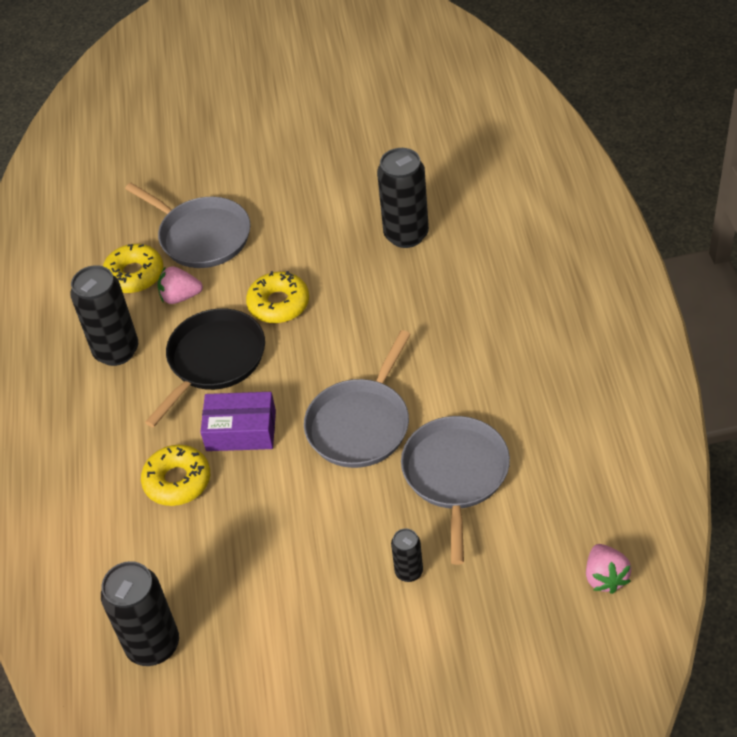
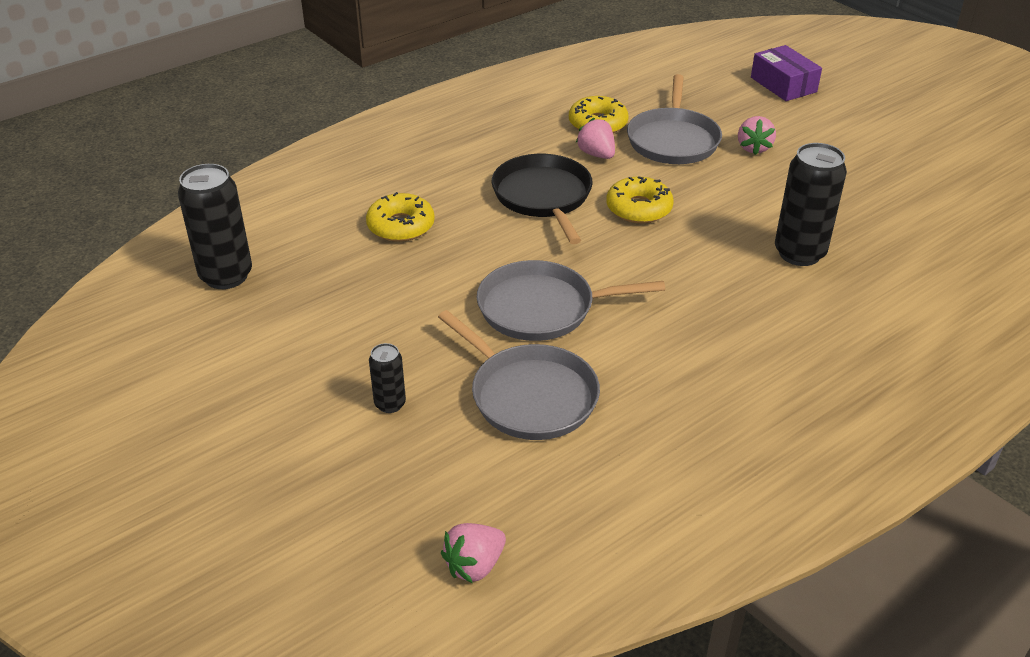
camera: 55 degrees right, 10 degrees down
(116, 351) = (511, 145): black can -> none
(213, 360) = (543, 197): black pan -> black pan turned 105 degrees counterclockwise
(241, 431) = (479, 240): purple box -> purple box (783, 84)
(254, 191) = (753, 148): none -> pink strawberry
(455, 475) = (529, 395): grey pan -> grey pan turned 75 degrees clockwise

